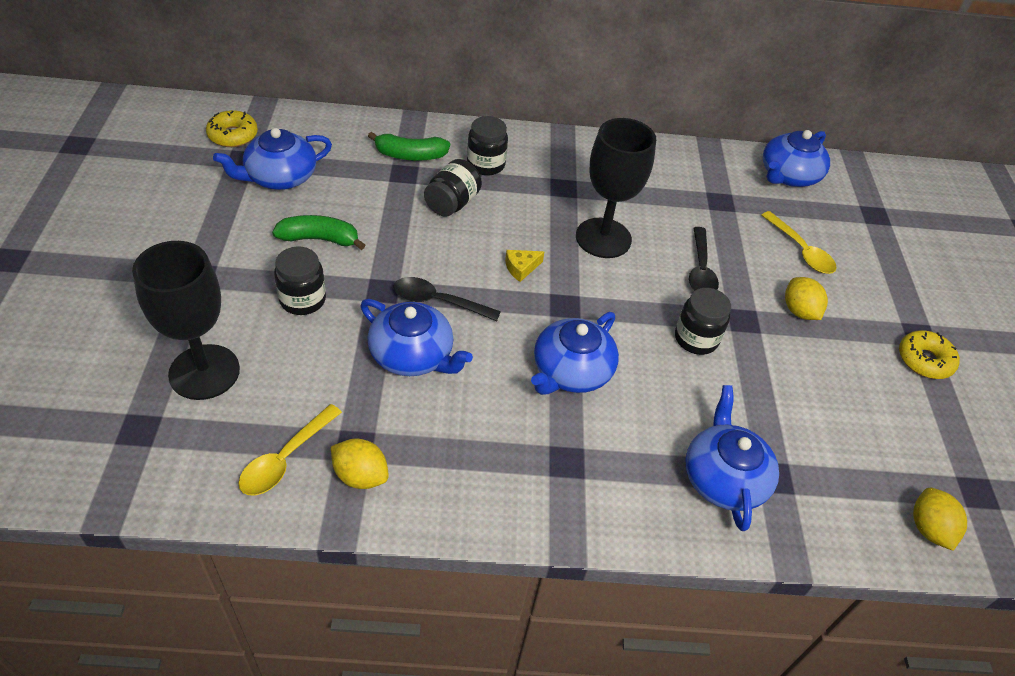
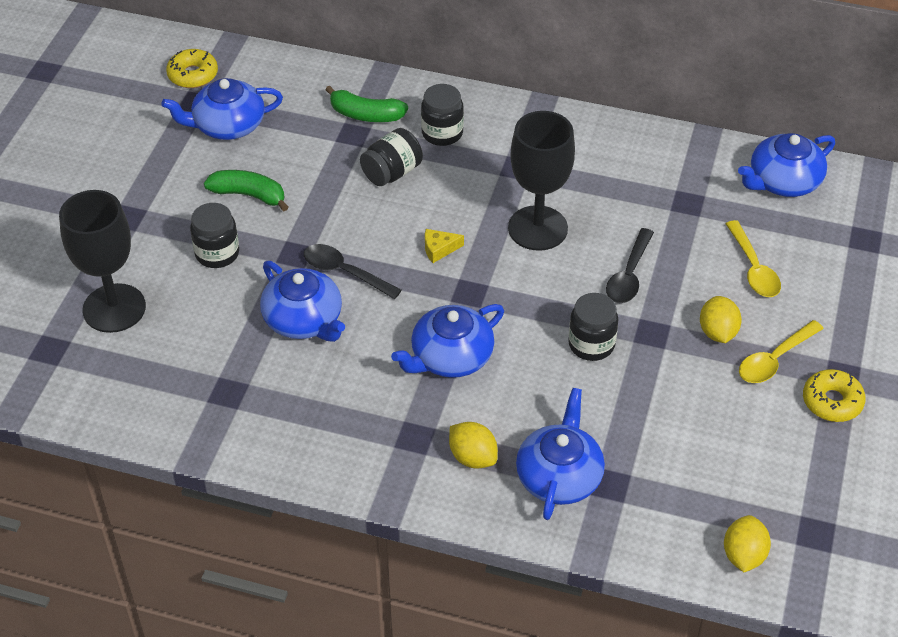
camera: 20 degrees right, 0 degrees up
(285, 459) = (165, 394): yellow spoon -> yellow spoon (774, 360)
(360, 475) = (225, 418): yellow lemon -> yellow lemon (472, 457)

